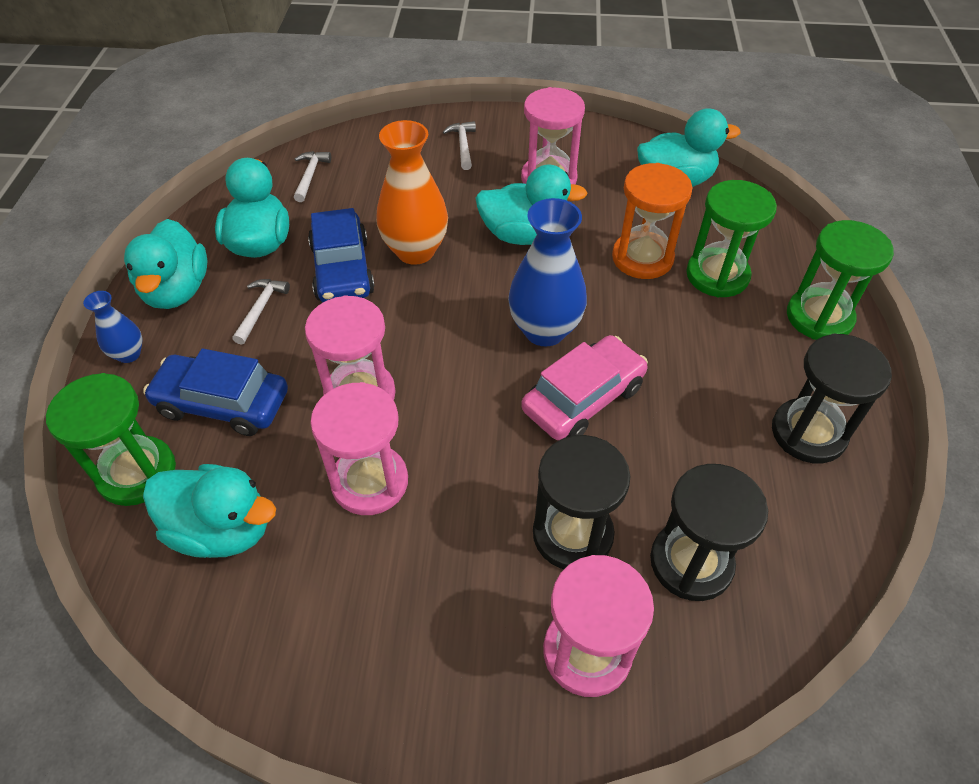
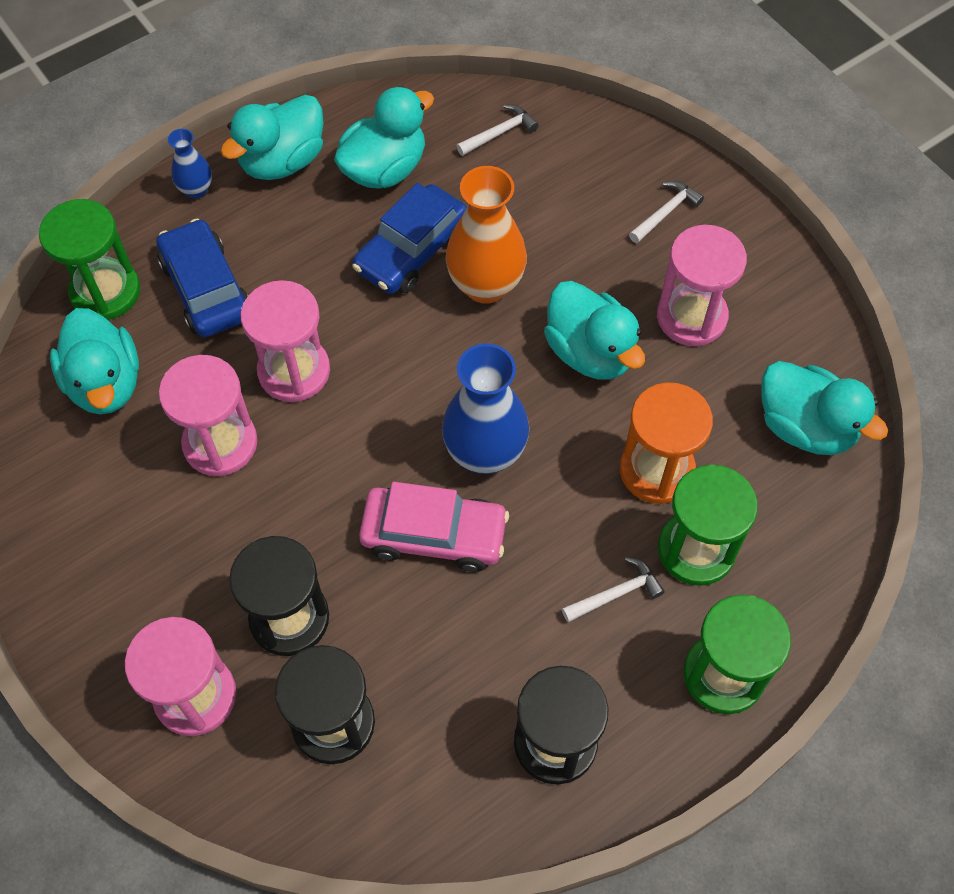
camera: 50 degrees right, 10 degrees up
(260, 309) = (316, 232): white hammer -> white hammer (615, 594)

